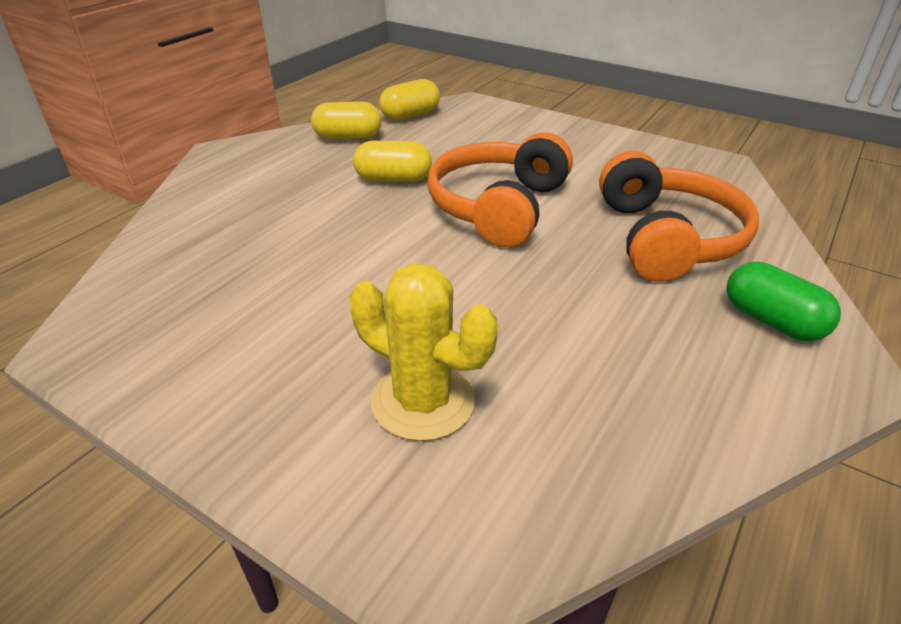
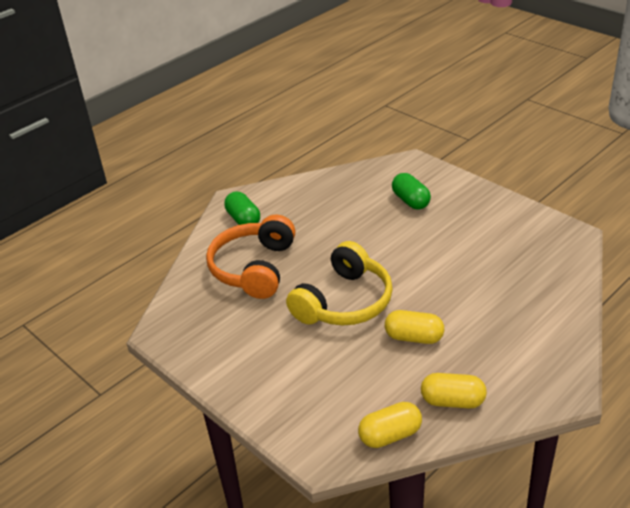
camera: 165 degrees left, 0 degrees up
(423, 401) = (411, 201): yellow cactus -> green capsule
(498, 207) = (344, 302): orange headphones -> yellow headphones

